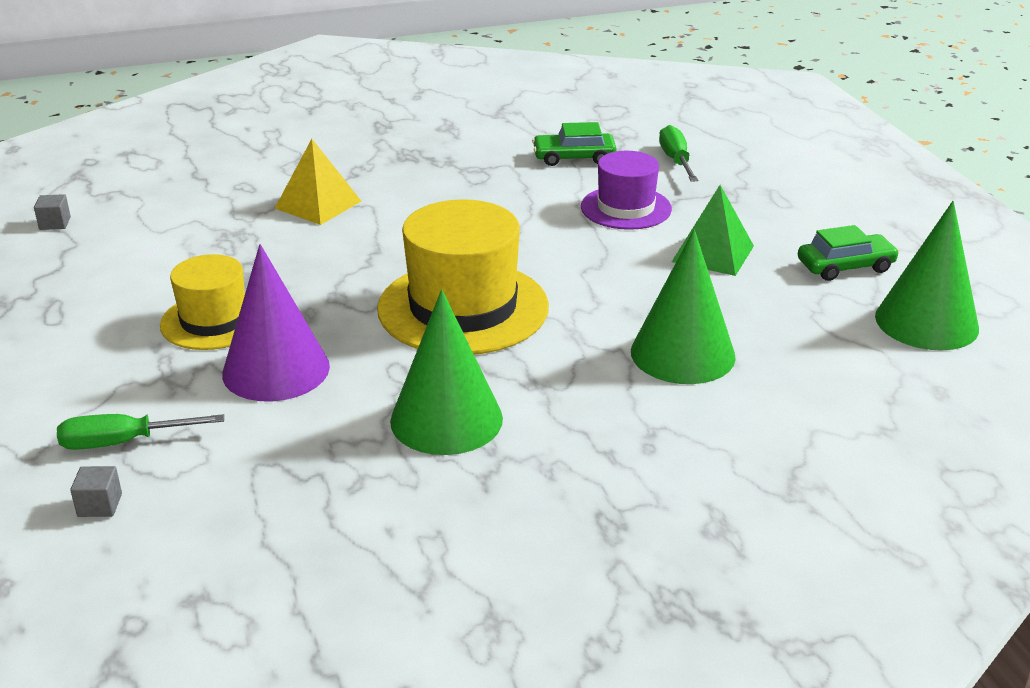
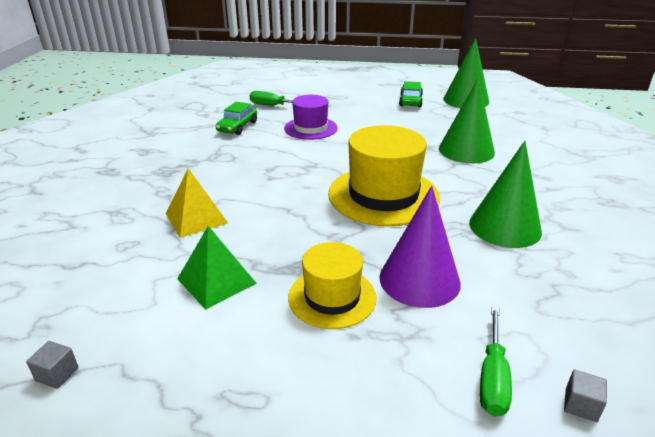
camera: 65 degrees left, 0 degrees up
(712, 253) = (377, 121): green pyramid -> green pyramid (216, 281)

